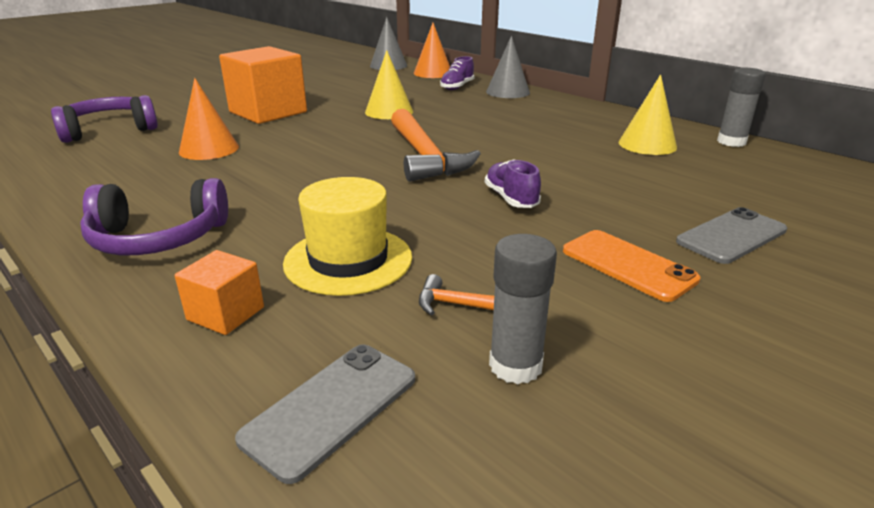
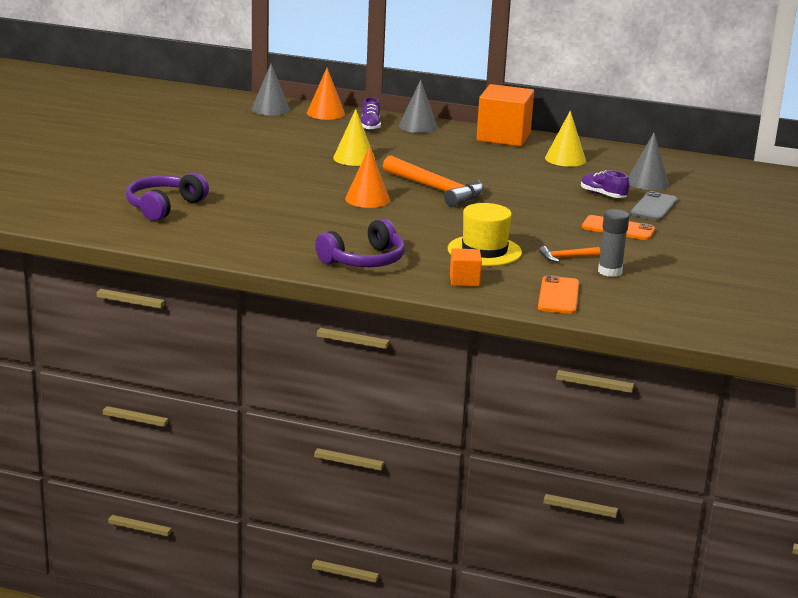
camera: 30 degrees left, 5 degrees down
(209, 149) = (278, 208): orange cone -> orange cone (367, 199)
(268, 112) = (258, 172): orange cube -> orange cube (503, 137)
(331, 408) = (558, 296): grey phone -> orange phone
(511, 199) = (525, 207): purple shoe -> purple shoe (603, 195)
(731, 142) = (613, 149): grey glue stick -> none
(751, 193) = (647, 182): none -> grey cone

